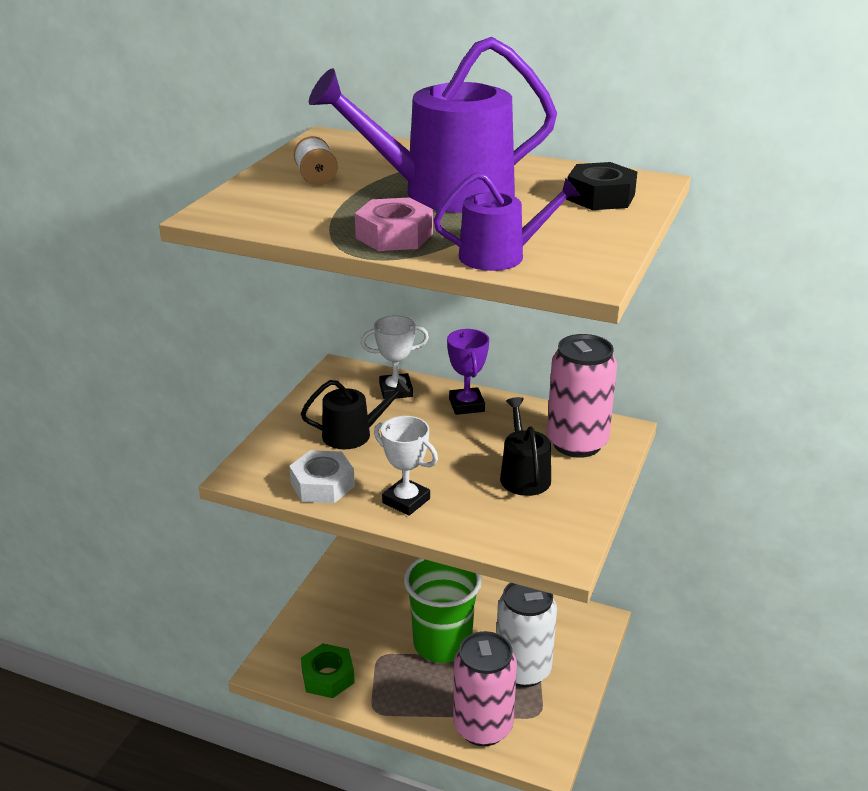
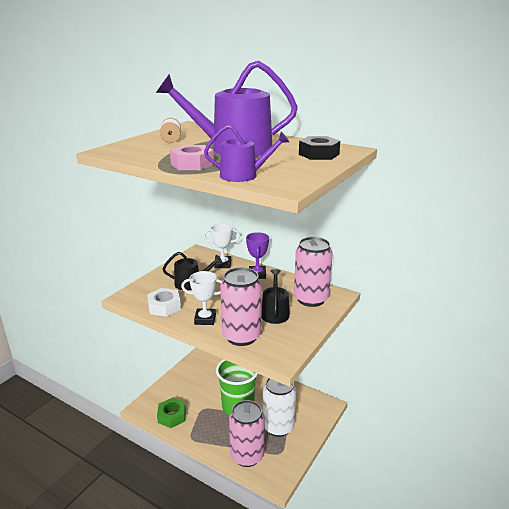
camera: 10 degrees right, 5 degrees down
(406, 501) = (205, 319): white trophy -> white trophy turned 45 degrees counterclockwise
(482, 525) = (241, 336): none -> pink can

